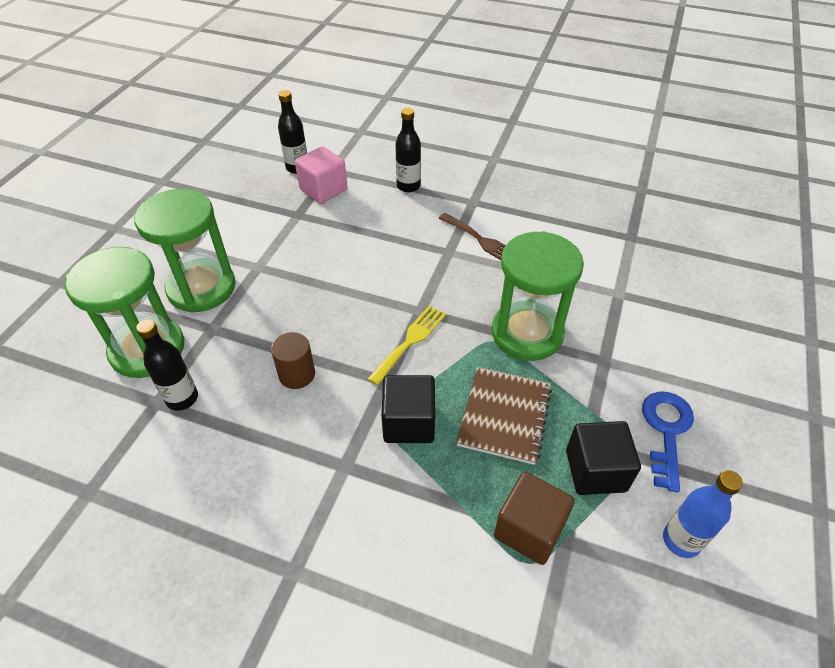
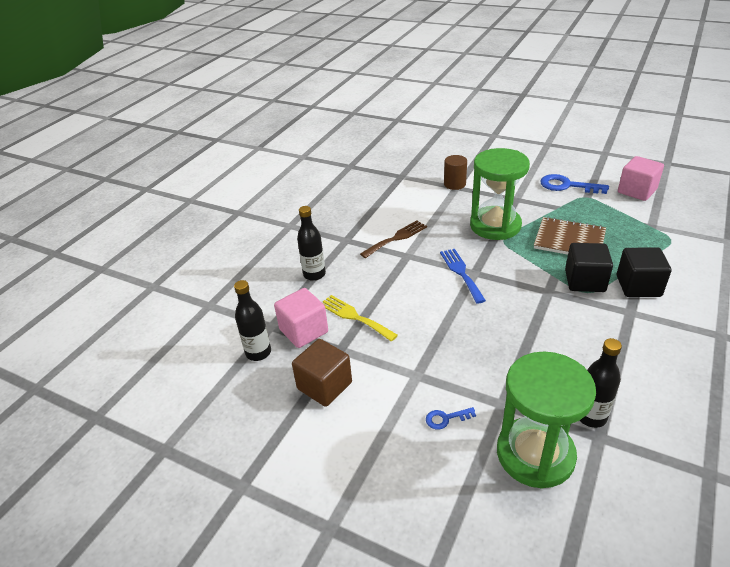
camera: 80 degrees left, 10 degrees down
(201, 288) = (446, 418): green hourglass -> blue key
(297, 374) = (550, 340): brown cylinder -> brown cylinder (454, 184)
(410, 341) = (507, 278): yellow fork -> yellow fork (354, 317)
(418, 298) = (461, 273): none -> blue fork
(529, 529) = (649, 237): brown cube -> brown cube (324, 386)
(595, 471) = (601, 211): black cube -> black cube (638, 286)
(681, 540) = (637, 191): blue bottle -> pink cube

